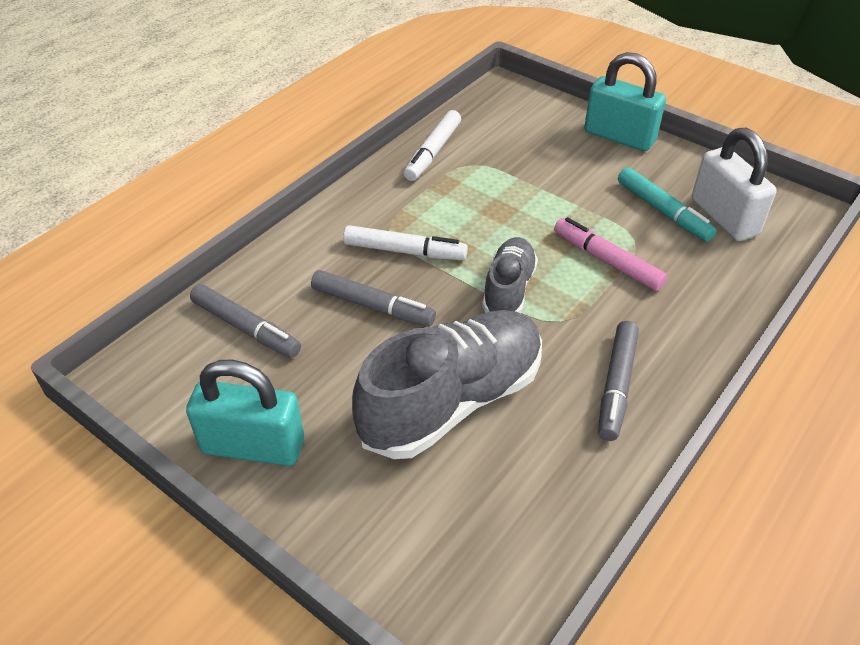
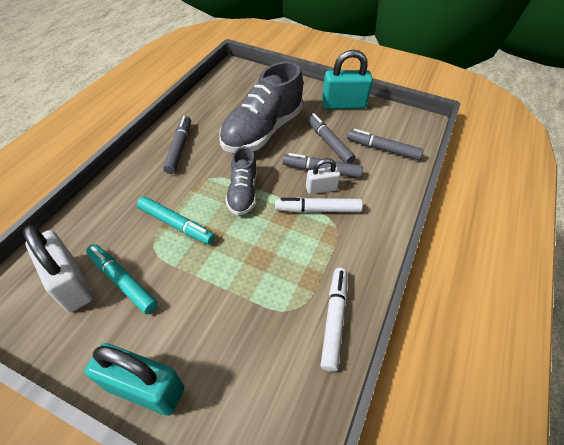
camera: 165 degrees right, 5 degrees up
(335, 356) = (328, 142): none -> grey marker
(386, 278) = (321, 188): none -> white padlock
(607, 261) = (176, 224): pink marker -> turquoise marker

